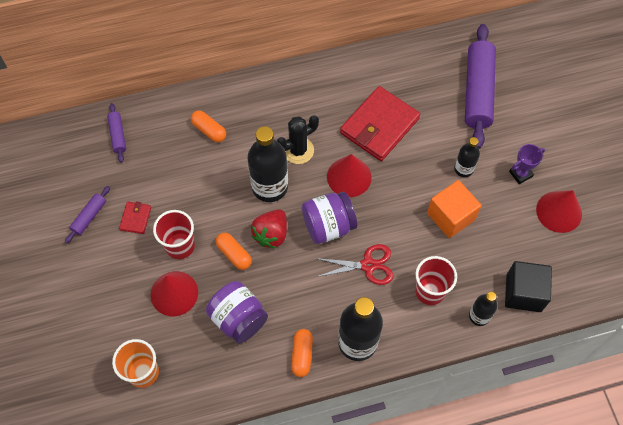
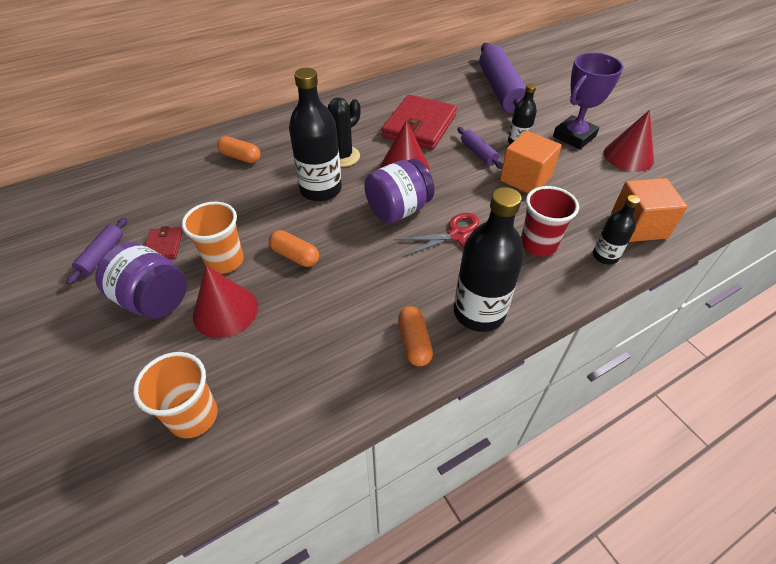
camera: 15 degrees left, 15 degrees down
(117, 135) = (134, 178): purple rolling pin -> purple rolling pin (478, 153)
(180, 246) = (225, 261): red cup -> orange cup
(238, 319) = (318, 320): purple jar -> purple jar (154, 300)
(271, 234) = (335, 229): red strawberry -> none
(520, 174) = (574, 136): purple trophy -> purple trophy, size x1.76
(523, 293) = (638, 226): black cube -> orange cube

